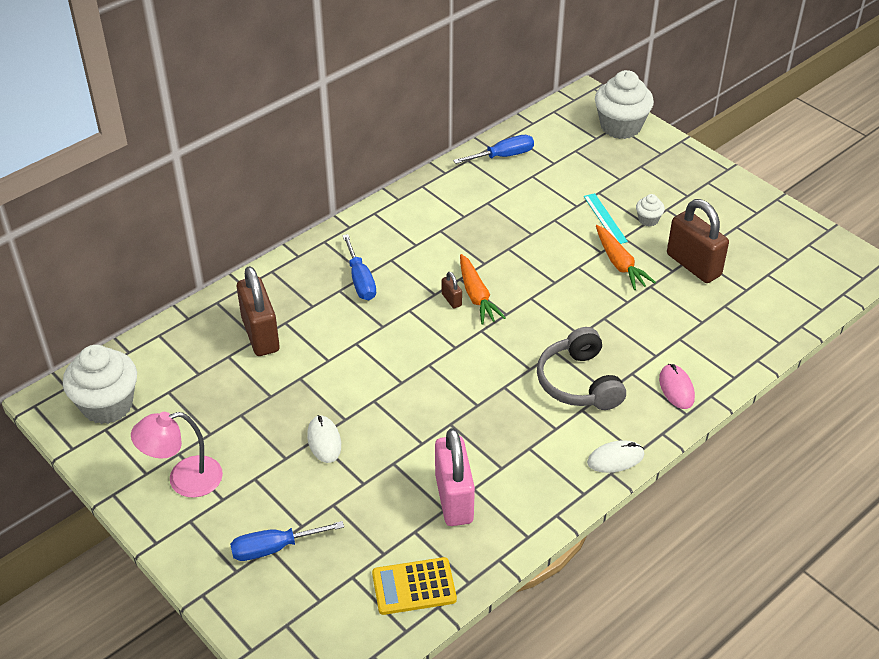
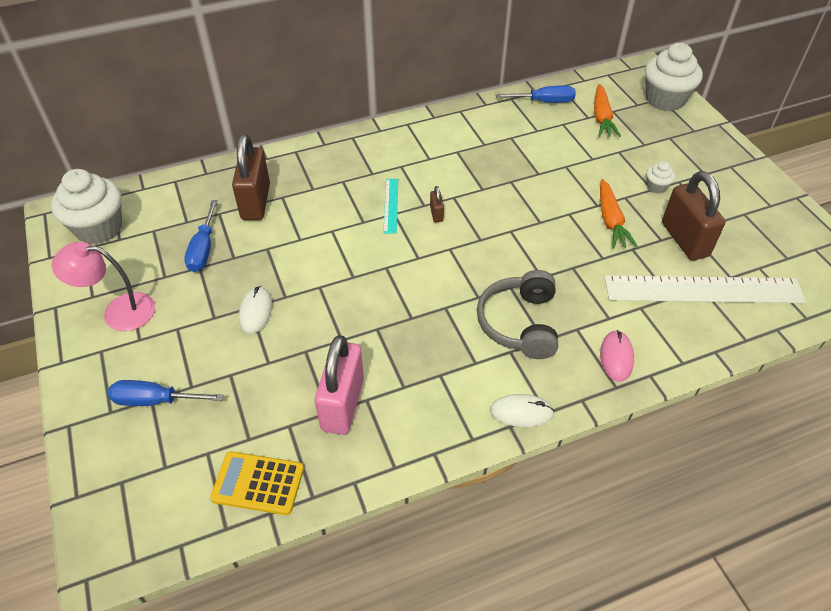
camera: 20 degrees right, 5 degrees up
(360, 280) = (365, 177): blue screwdriver -> blue screwdriver (203, 249)
(476, 296) = (461, 216): orange carrot -> orange carrot (602, 117)
(605, 218) = (614, 176): turquoise ruler -> turquoise ruler (391, 205)
(727, 308) = (703, 290): none -> white ruler

